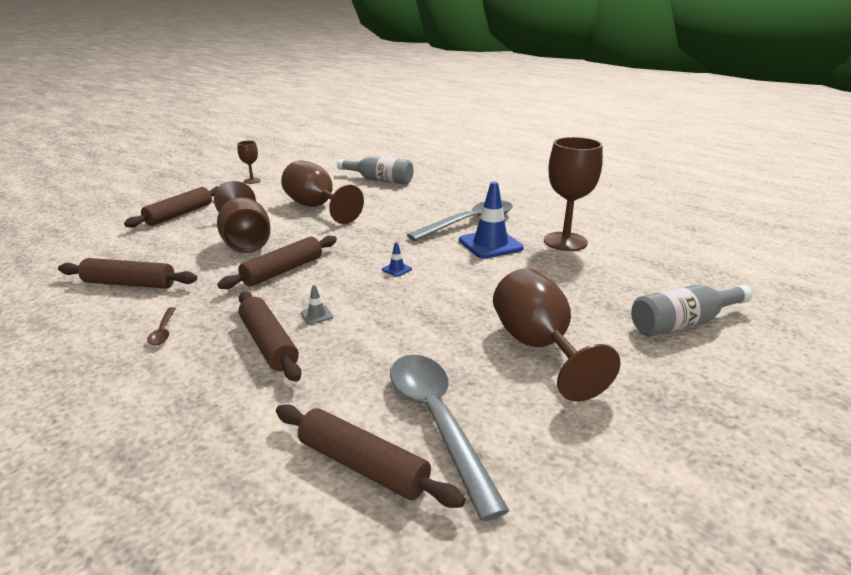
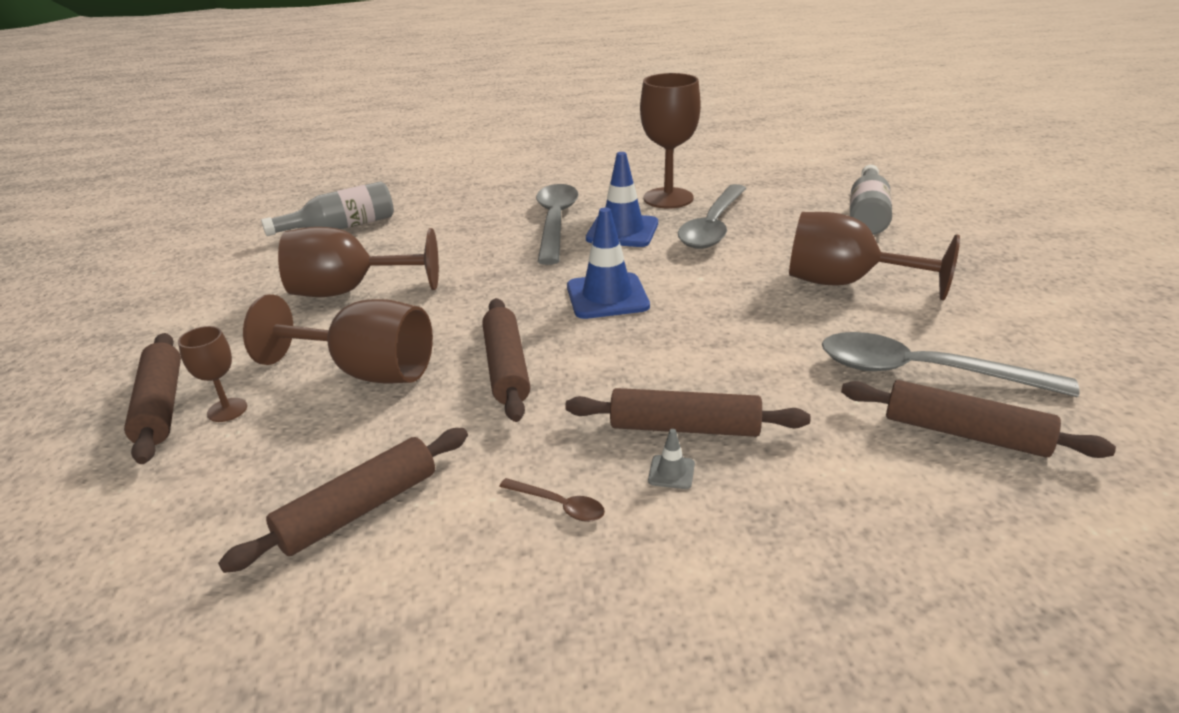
camera: 50 degrees left, 5 degrees up
(252, 181) = (150, 310): brown goblet -> brown goblet (227, 410)
(317, 315) = (653, 377): grey traffic cone -> grey traffic cone (671, 472)
(363, 465) = (964, 433): brown rolling pin -> brown rolling pin turned 45 degrees clockwise
(397, 269) = (607, 296): blue traffic cone -> blue traffic cone, size x2.39
(548, 270) = (713, 226): none -> grey spoon

